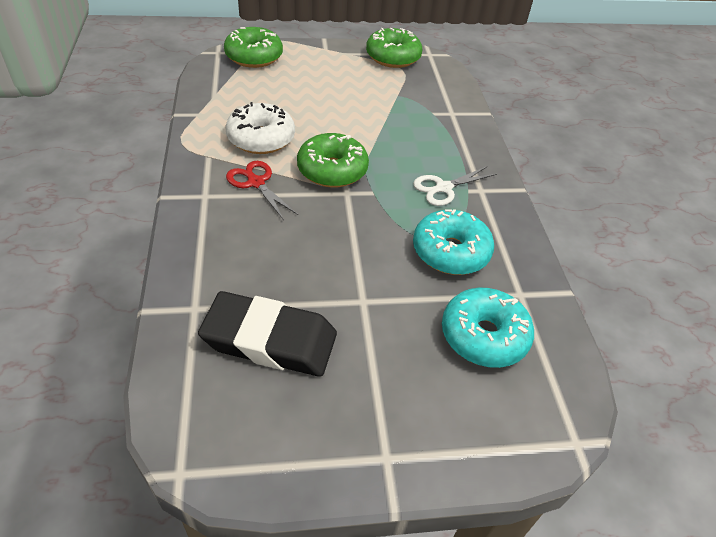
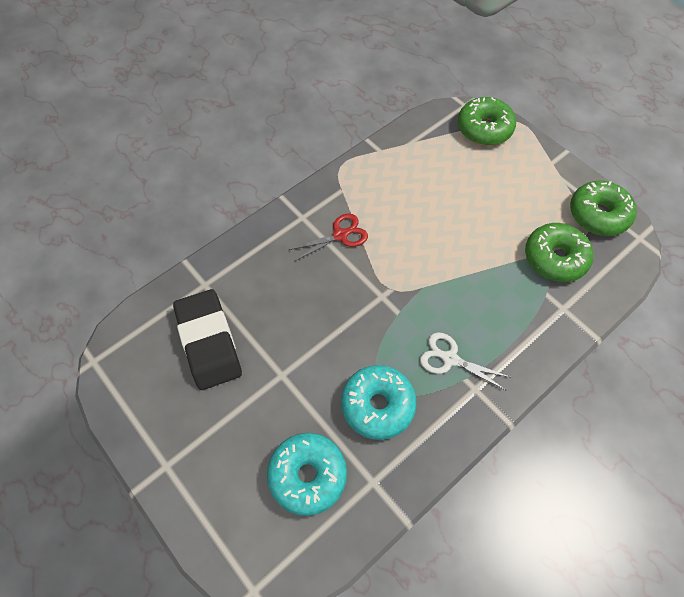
camera: 60 degrees right, 15 degrees up
(256, 183) = (340, 235): red scissors -> red scissors turned 45 degrees clockwise
(261, 138) = (390, 204): white donut -> none
(332, 170) = (397, 270): green donut -> green donut (555, 258)

